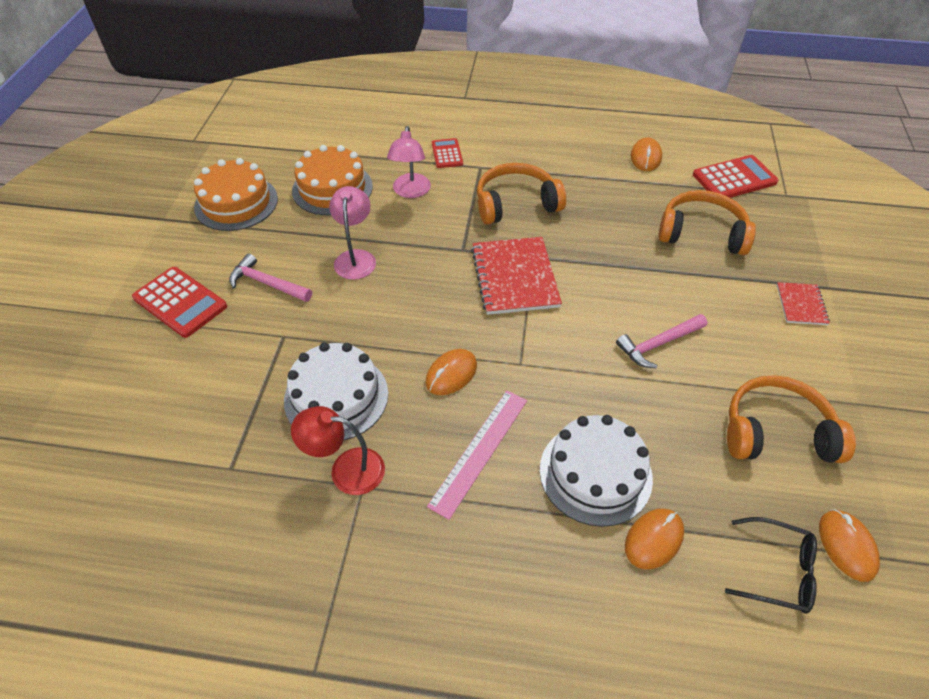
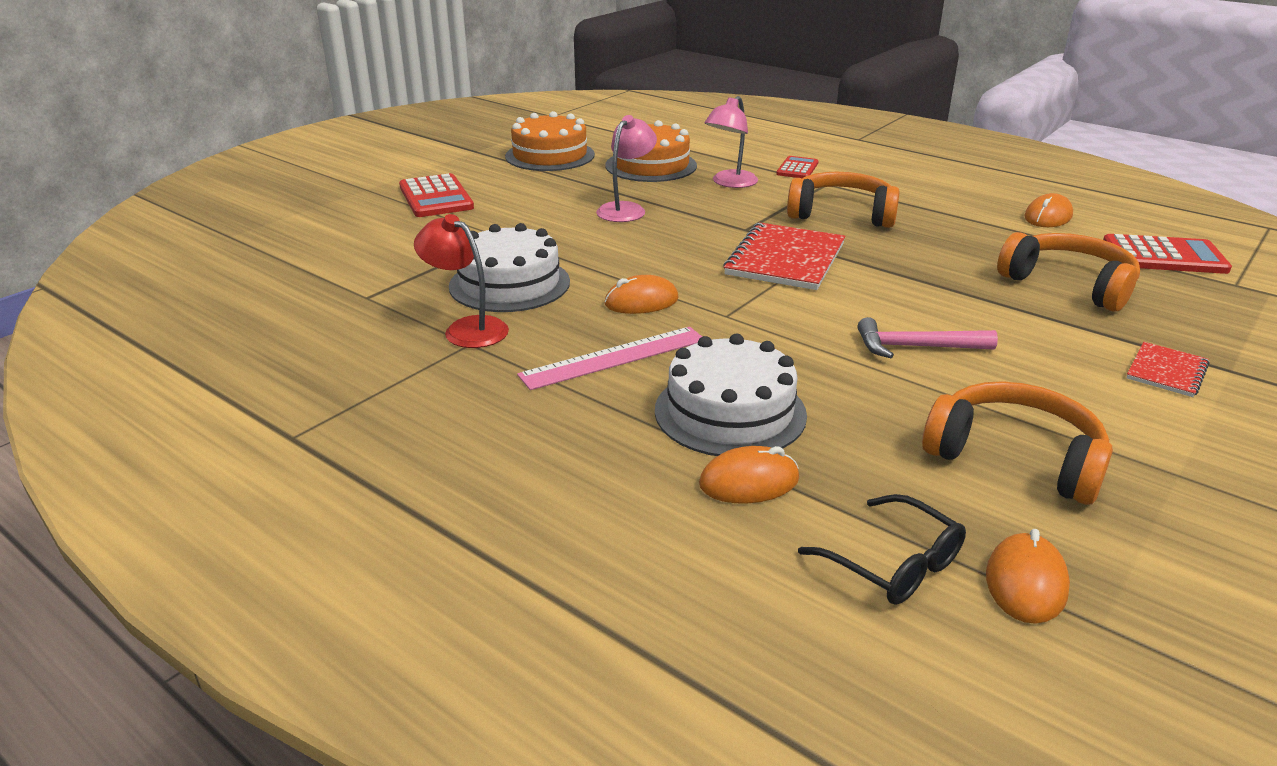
camera: 30 degrees right, 20 degrees down
(267, 283) = (524, 205): pink hammer -> none

